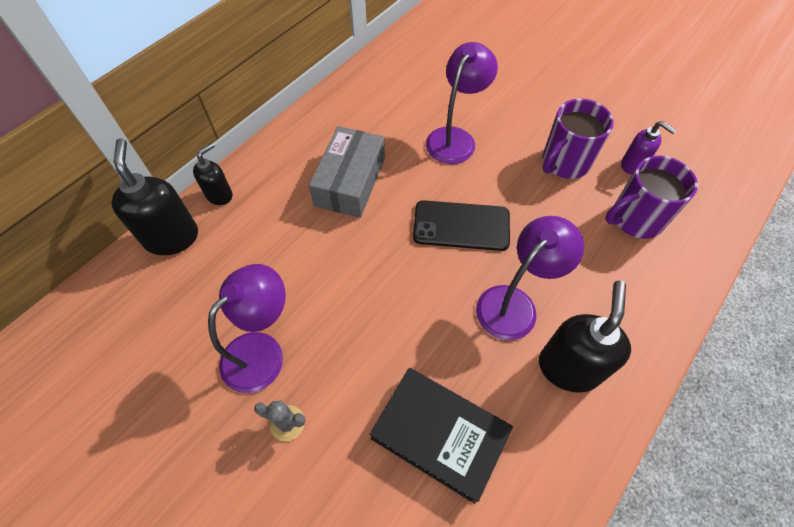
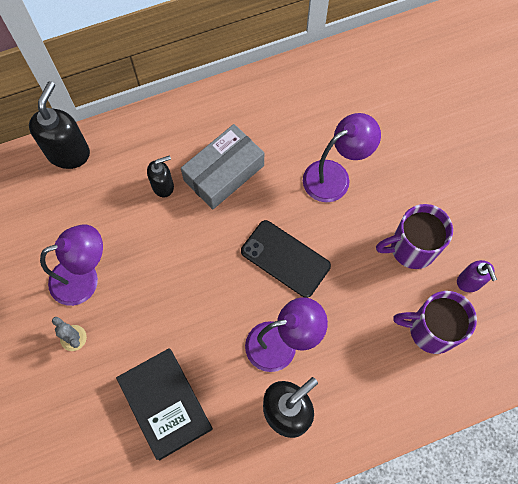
camera: 30 degrees right, 10 degrees up
(219, 195) = (120, 133): black soap dispenser -> black soap dispenser (163, 186)

